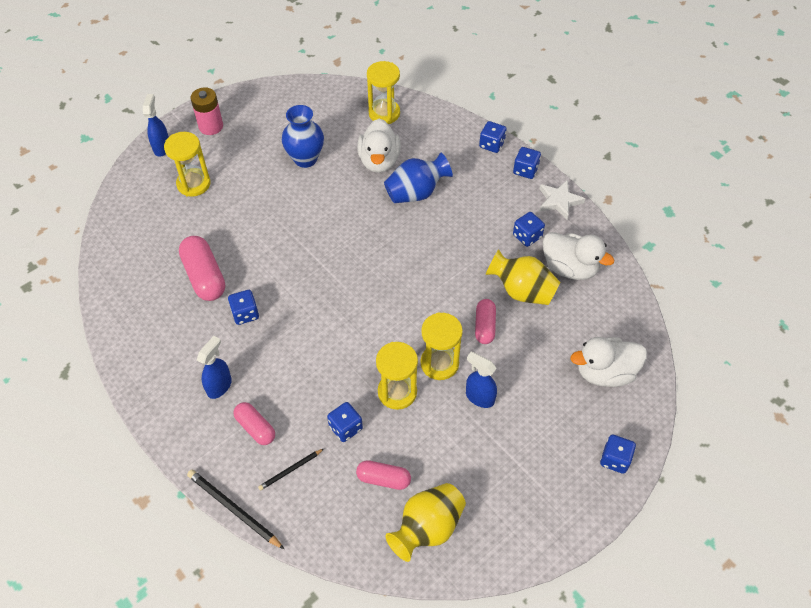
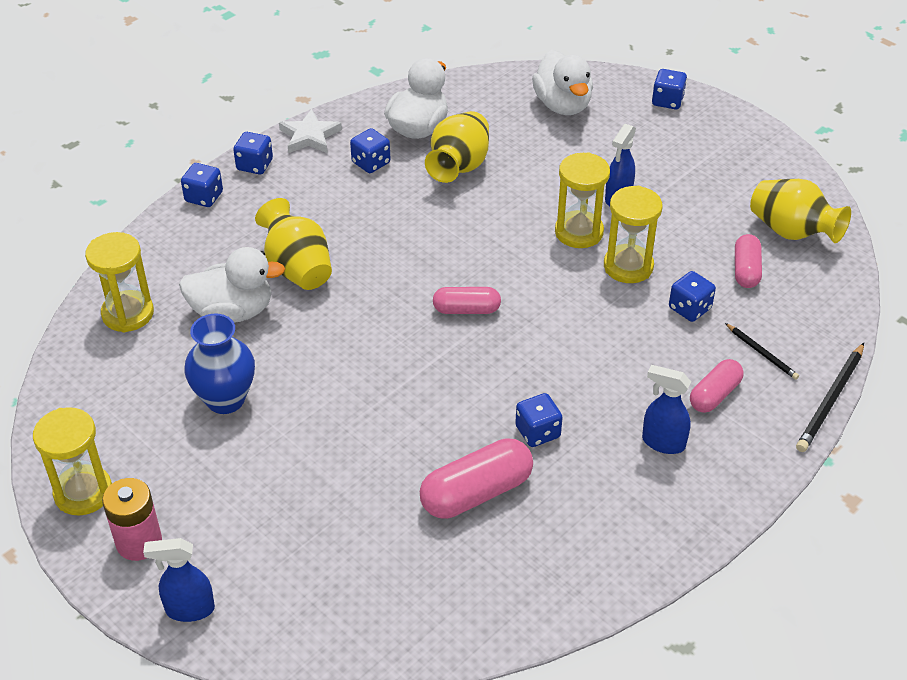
camera: 95 degrees left, 10 degrees down
(193, 184) = (280, 543): yellow hourglass -> yellow hourglass (83, 492)
(416, 193) = (297, 268): blue vase -> yellow vase
(484, 326) = (517, 196): pink capsule -> pink capsule (466, 310)

